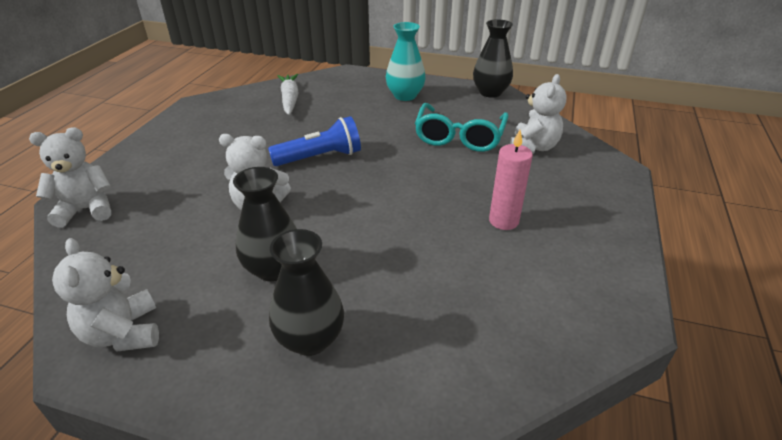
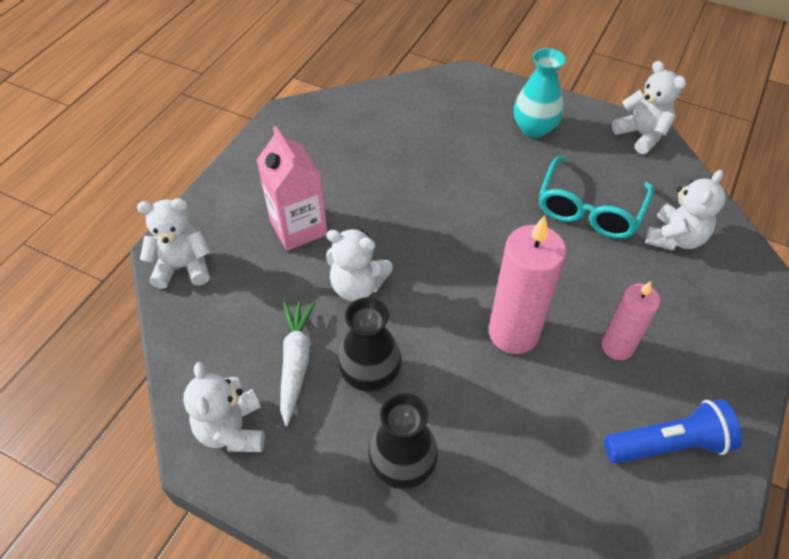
camera: 10 degrees right, 15 degrees up
(203, 172) = (298, 228): none -> pink carton
(289, 99) = (395, 119): white carrot -> white carrot (296, 362)
(320, 157) = (425, 222): blue flashlight -> blue flashlight (668, 444)
(408, 222) = (513, 333): none -> pink candle
(490, 92) = (641, 135): black vase -> white teddy bear

